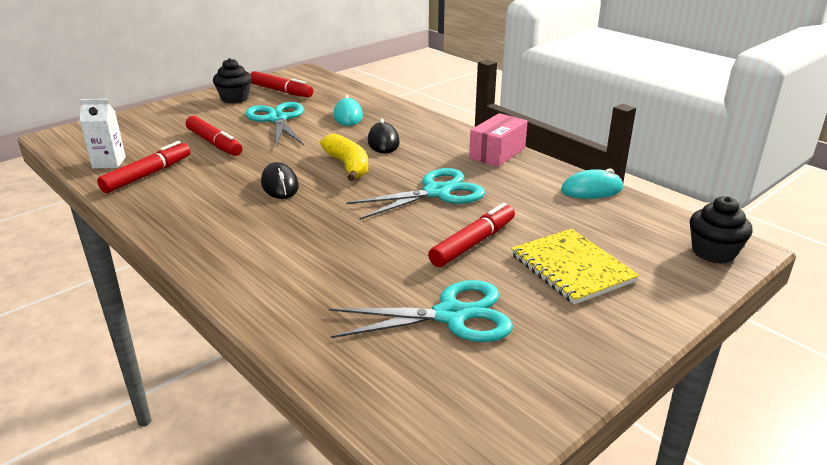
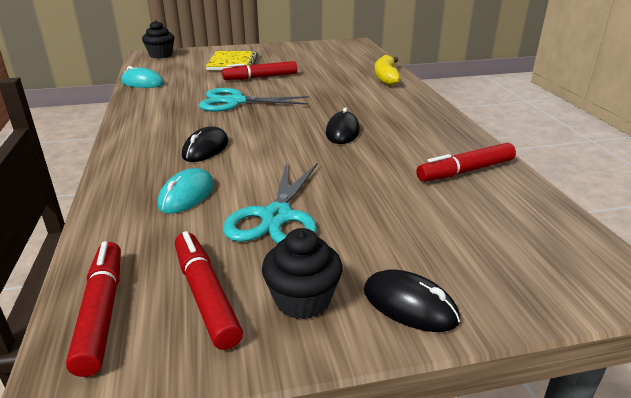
camera: 150 degrees left, 0 degrees up
(109, 163) = (516, 199): white carton -> none
(182, 106) = (409, 305): none -> black mouse
(214, 143) = (382, 196): red marker -> red marker (101, 312)
(348, 166) = (269, 134): yellow banana -> yellow banana (386, 78)
(451, 315) = (311, 62): turquoise scissors -> none
(497, 153) = (139, 115): pink box -> none

